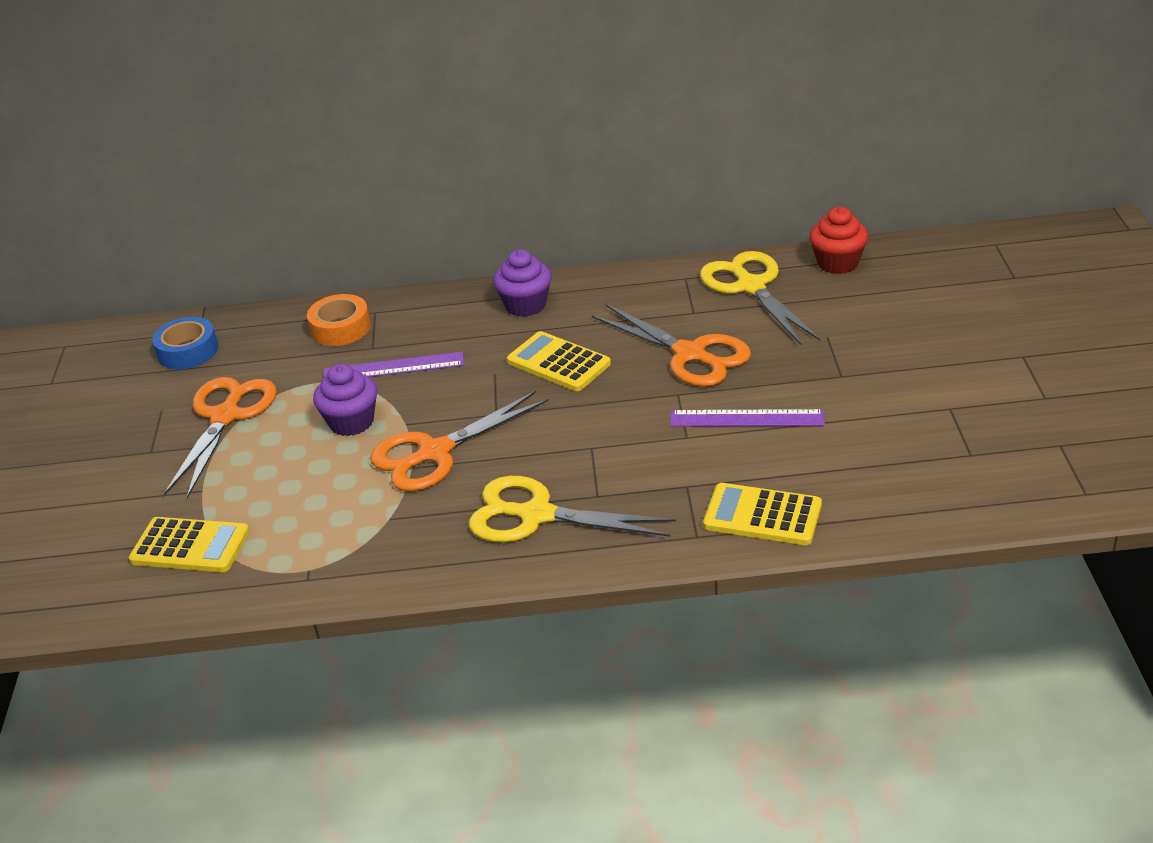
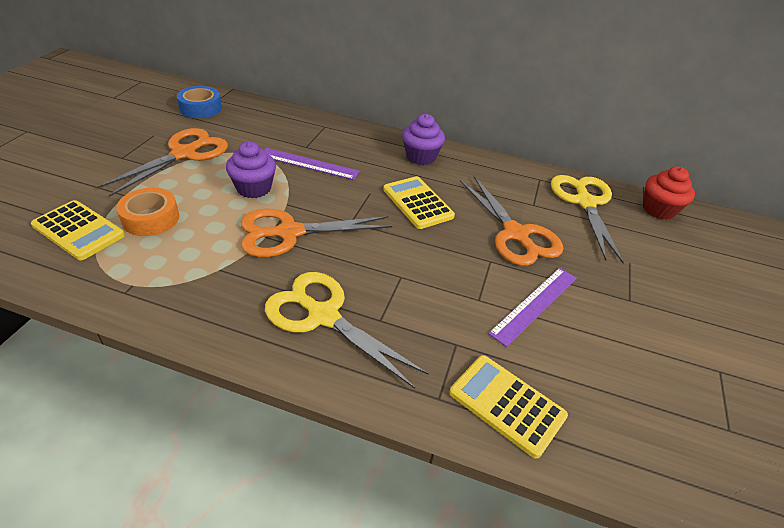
camera: 15 degrees right, 5 degrees up
(340, 328) = (297, 128): orange tape -> orange tape (151, 218)
(747, 419) = (535, 304): purple ruler -> purple ruler turned 75 degrees counterclockwise

